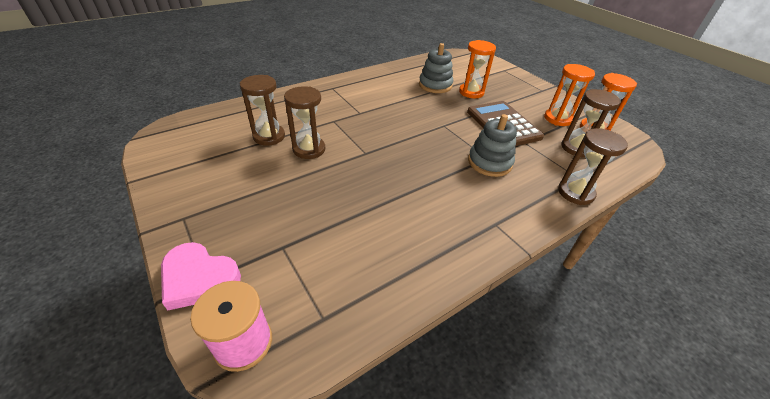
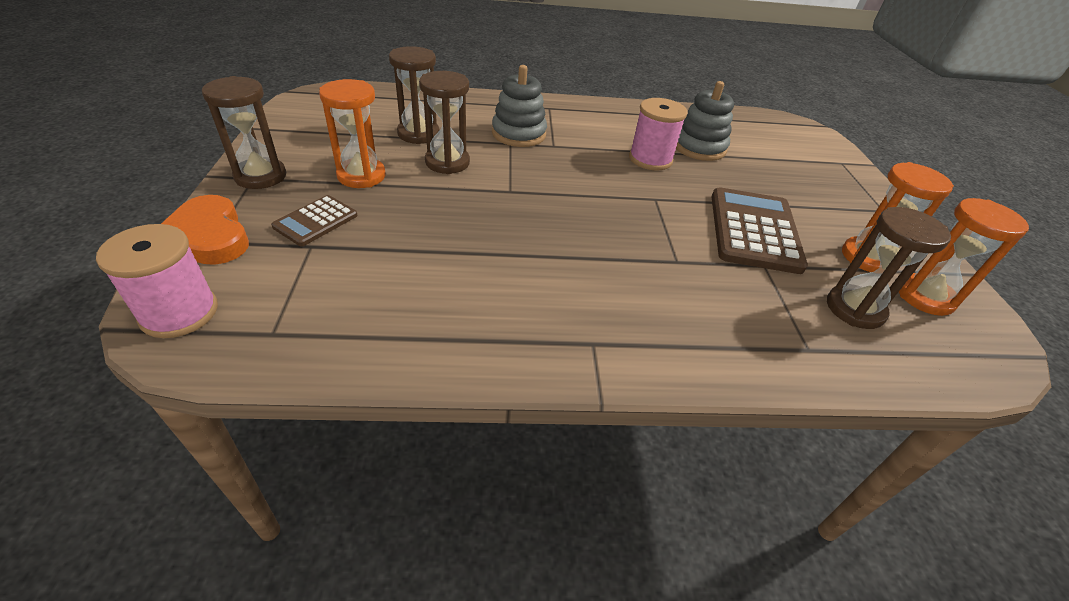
camera: 30 degrees right, 0 degrees up
(199, 278) = (207, 236): pink heart -> orange heart
(266, 228) = (316, 221): none -> brown calculator
(419, 102) = (650, 159): none -> pink spool
(471, 92) = (748, 173): orange hourglass -> orange hourglass (361, 176)
(489, 162) = (673, 268): grey stacking toy -> grey stacking toy (519, 134)
(575, 193) = (777, 366): brown hourglass -> brown hourglass (260, 176)

